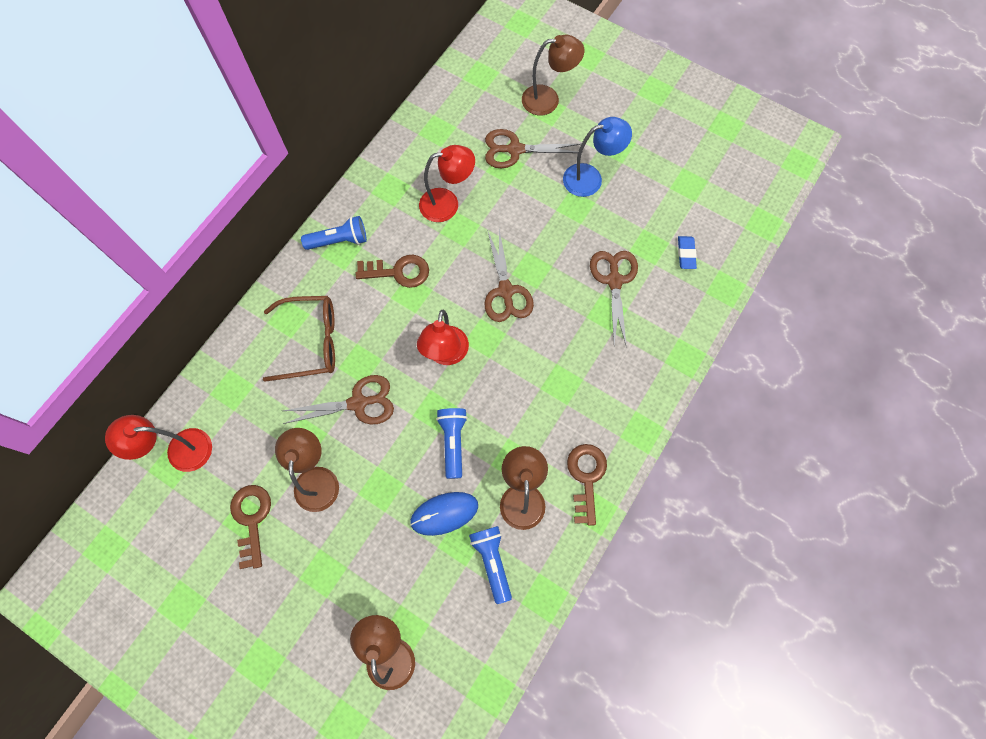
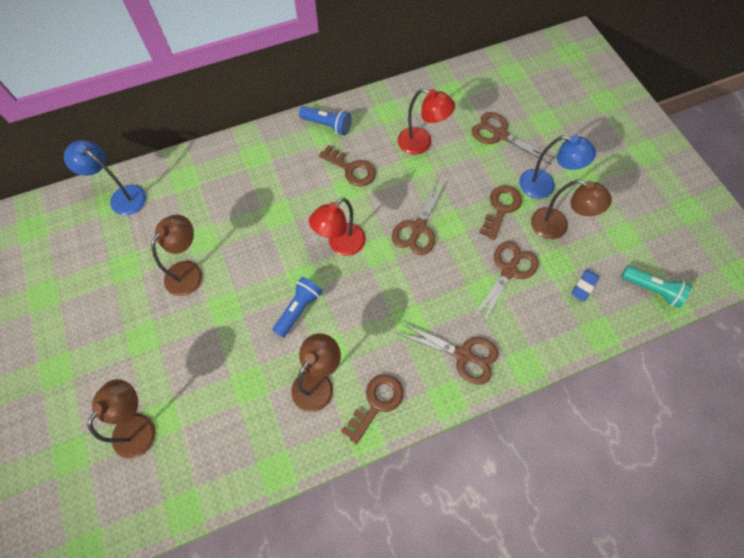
camera: 35 degrees right, 5 degrees down
(180, 451) = (122, 196): red lamp -> blue lamp
(252, 519) = (128, 270): brown key -> brown key (501, 208)
(311, 342) = (257, 179): brown glasses -> none
(358, 403) = (256, 239): brown scissors -> brown scissors (463, 355)
(444, 513) = (253, 355): blue mouse -> none
(492, 561) = (259, 415): blue flashlight -> none
(548, 99) = (551, 114): brown lamp -> brown lamp (557, 227)
(741, 220) = (651, 289): none -> turquoise flashlight

